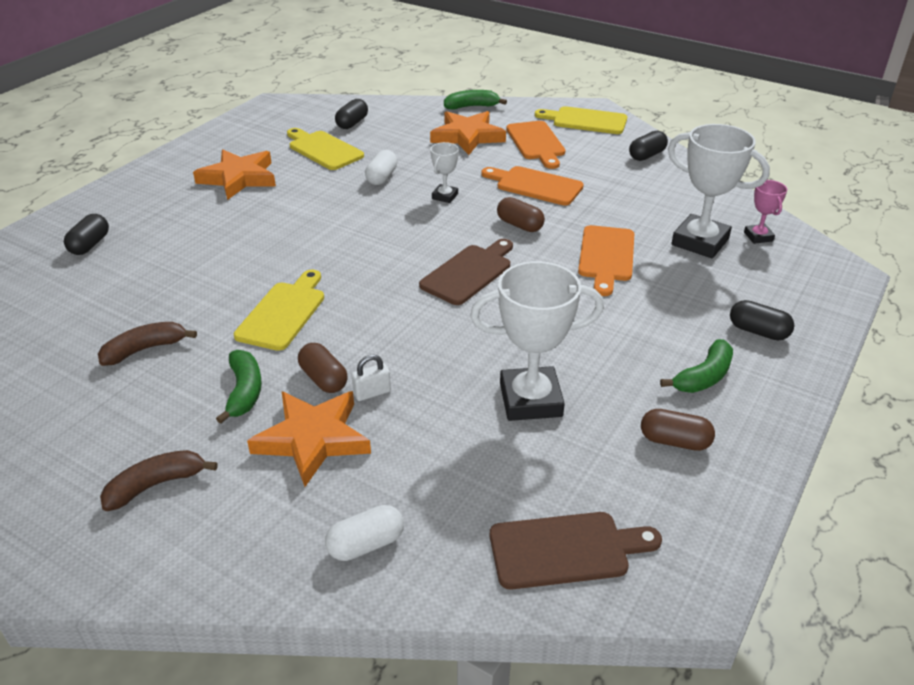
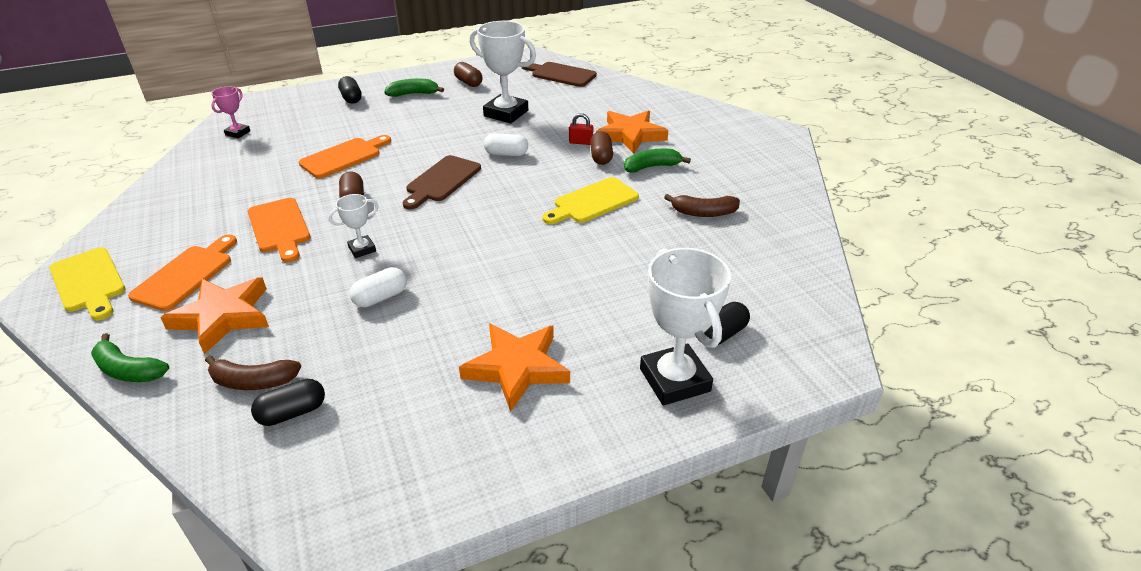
camera: 145 degrees left, 0 degrees up
(156, 485) = (723, 144): brown banana -> brown banana (253, 381)
(244, 391) = (652, 167): green banana -> green banana turned 45 degrees clockwise
(323, 149) = (383, 373): yellow cutting board -> none
(366, 544) = (637, 98): white capsule -> white capsule (506, 154)
(372, 393) = (581, 142): white padlock -> red padlock
(469, 273) = (441, 181): brown cutting board -> brown cutting board turned 45 degrees counterclockwise
(647, 155) = (145, 217): black capsule -> none
(700, 242) = (274, 143): white trophy -> white trophy (674, 380)

